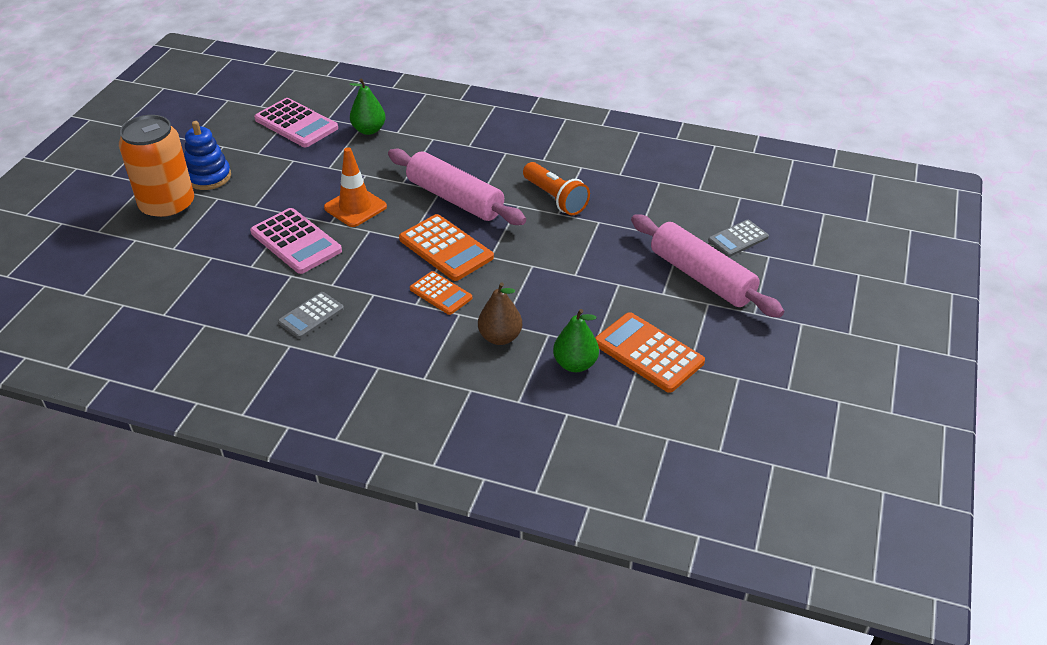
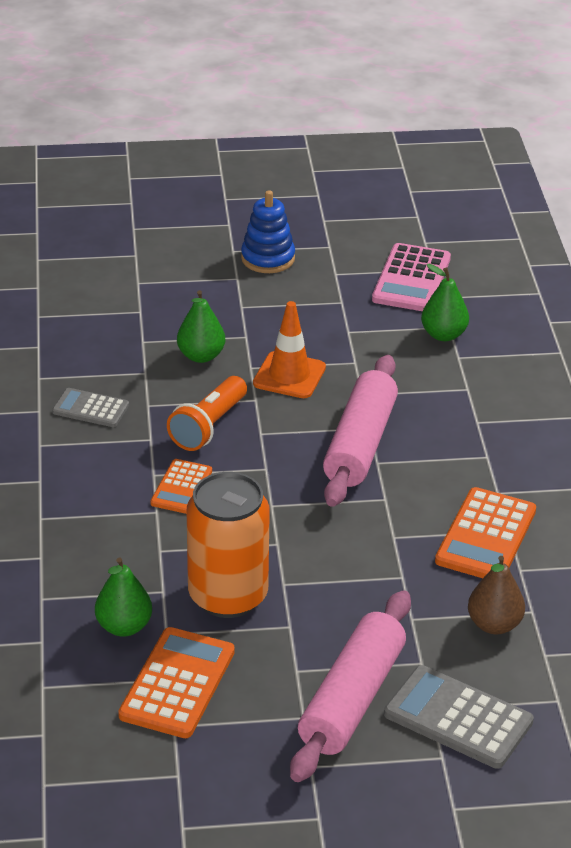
camera: 65 degrees right, 5 degrees down
(168, 206) = (200, 253): orange can -> orange can (228, 596)
(296, 242) = (201, 356): pink calculator -> green pear
(446, 248) = (262, 466): orange calculator -> orange calculator (486, 536)
(500, 337) = (135, 554): brown pear -> brown pear (494, 624)
(555, 198) = (422, 526): orange flashlight -> orange flashlight (208, 426)
(738, 239) = (458, 718): grey calculator -> grey calculator, size x1.63

